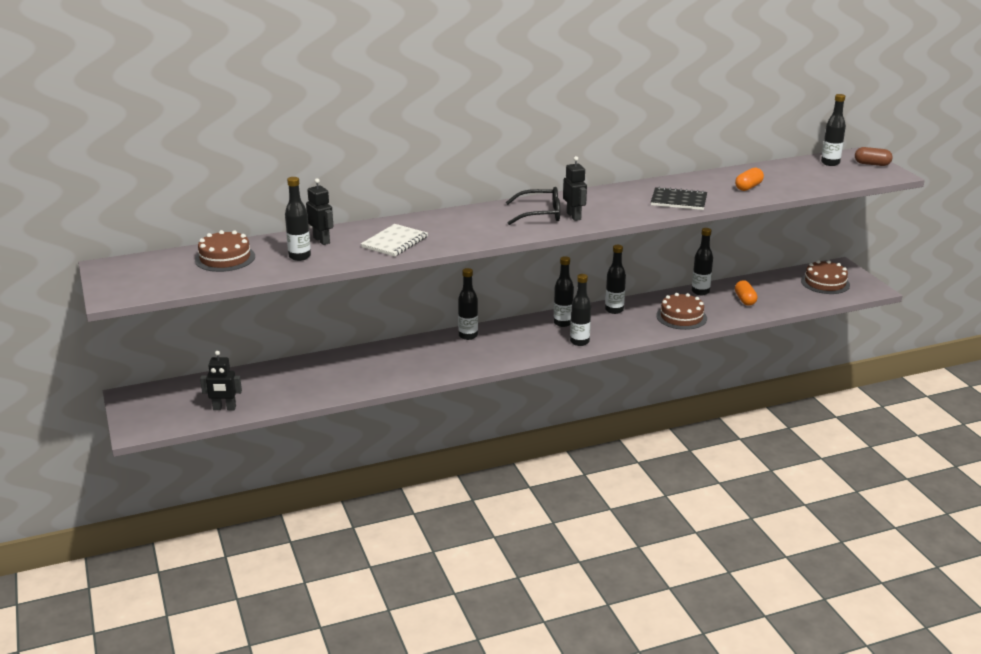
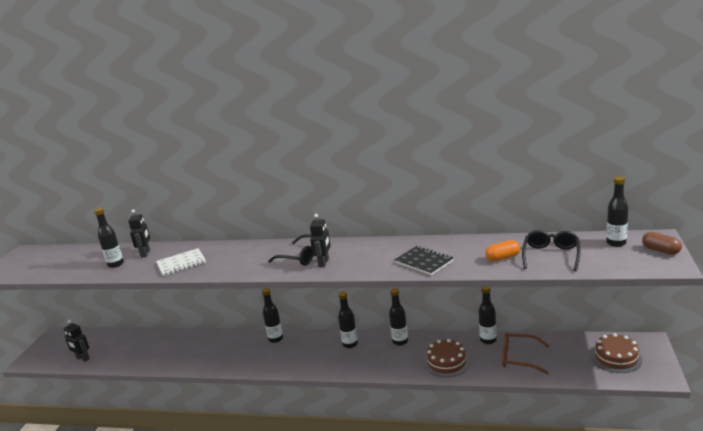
camera: 35 degrees right, 5 degrees down
(225, 258) = (80, 257): brown cake -> none
(579, 342) = (343, 365): black bottle -> none
(745, 300) = (519, 358): orange capsule -> brown glasses
(788, 180) = (551, 255): none -> black glasses

